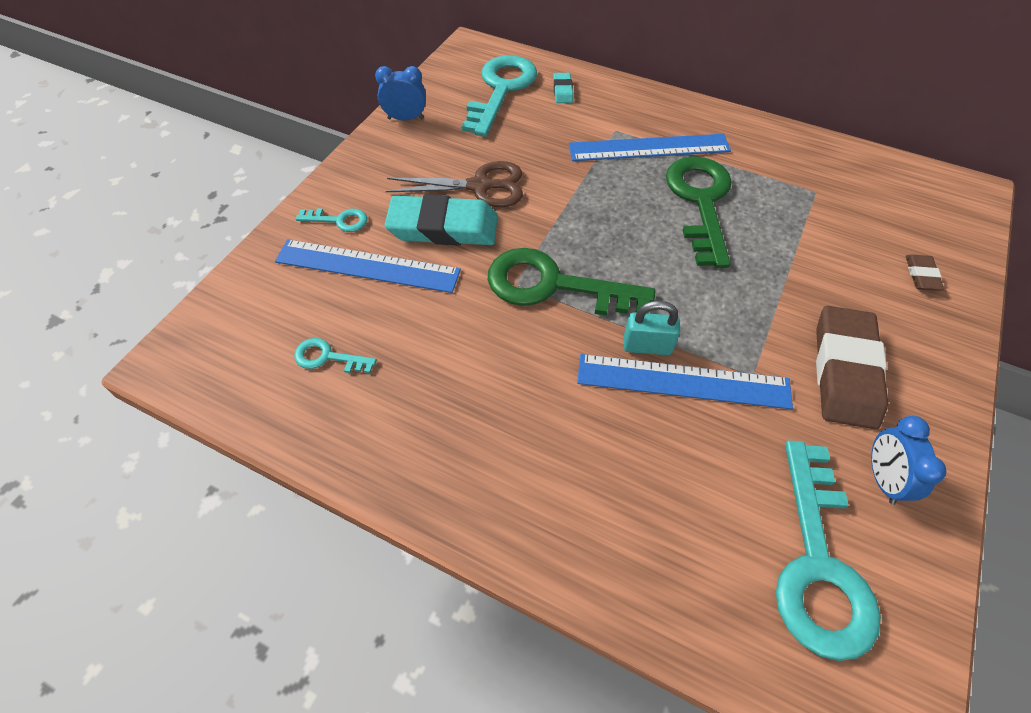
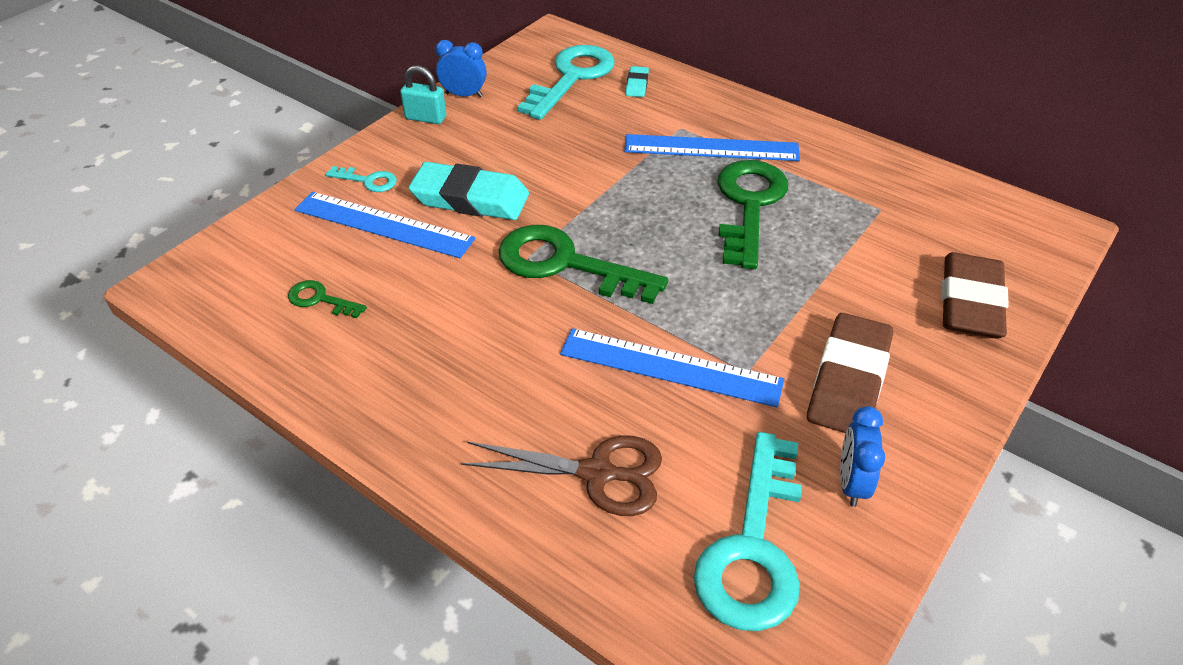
camera: 10 degrees right, 10 degrees down
(327, 357) = (320, 299): turquoise key -> green key
(480, 186) = (520, 165): brown scissors -> brown scissors (597, 473)
(647, 346) = (644, 330): turquoise padlock -> turquoise padlock (426, 118)
(921, 275) = (970, 302): brown eraser -> brown eraser, size x2.21

